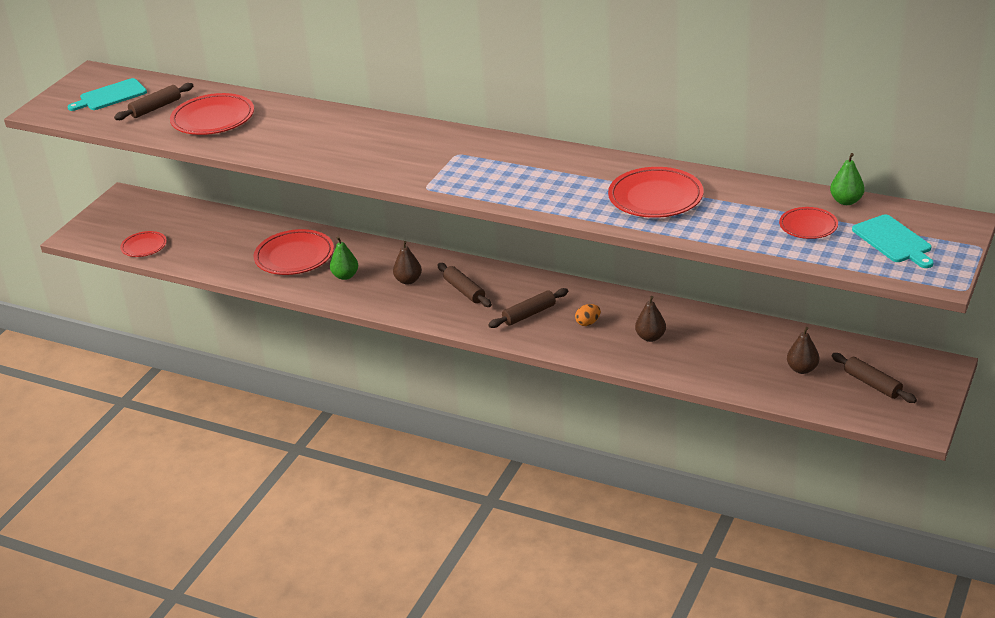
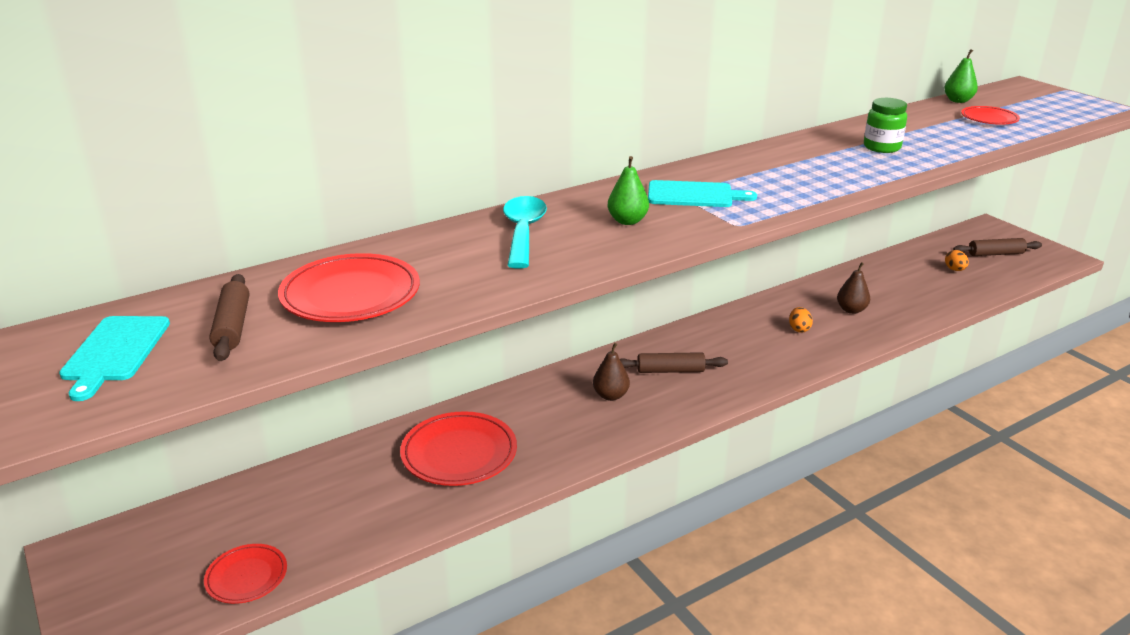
camera: 60 degrees left, 5 degrees down
(338, 130) = (523, 232): none -> turquoise spoon
(345, 276) = (549, 432): green pear -> green pear (627, 221)
(529, 314) = (753, 351): brown rolling pin -> none
(655, 198) = (881, 147): red plate -> green jar
(802, 369) = (954, 270): brown pear -> orange egg
(893, 241) = (1037, 105): turquoise cutting board -> turquoise cutting board (694, 195)

